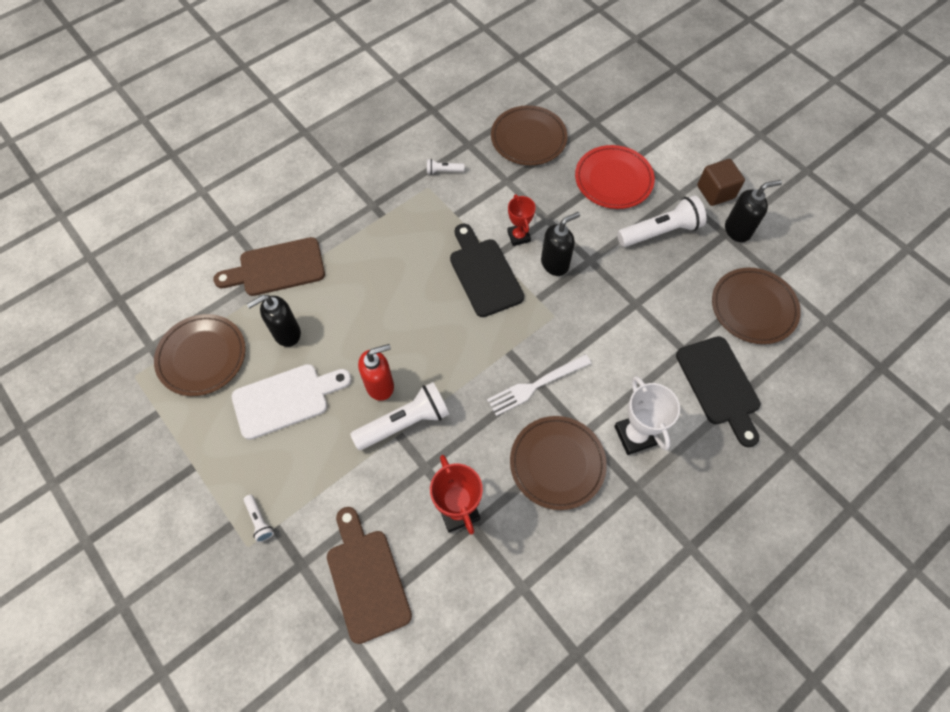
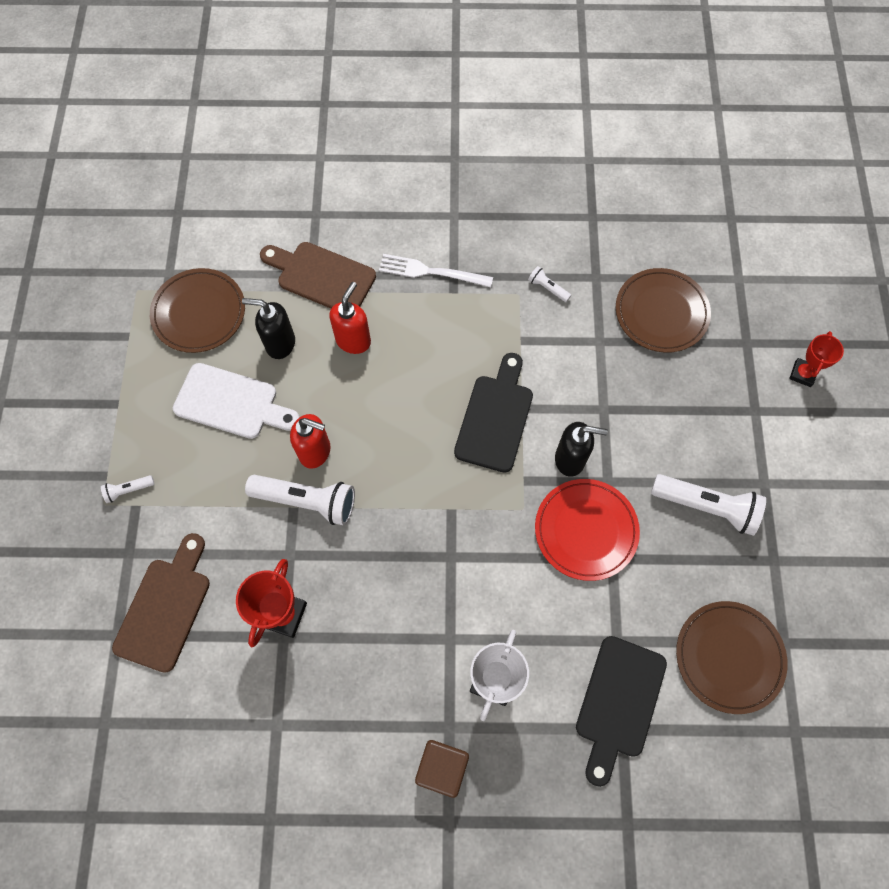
camera: 40 degrees right, 5 degrees up
(259, 520) = (128, 490): white flashlight -> white flashlight turned 60 degrees clockwise
(340, 294) = (353, 340): none -> red soap dispenser
(518, 236) = (560, 406): red trophy -> red trophy (802, 374)
(535, 385) = (446, 560): white fork -> white fork (431, 272)
(557, 463) = (401, 646): brown plate -> none
(613, 179) = (709, 417): red plate -> red plate (586, 530)
(715, 192) = (806, 509): brown cube -> brown cube (442, 767)
(737, 230) = (791, 567): black soap dispenser -> none

